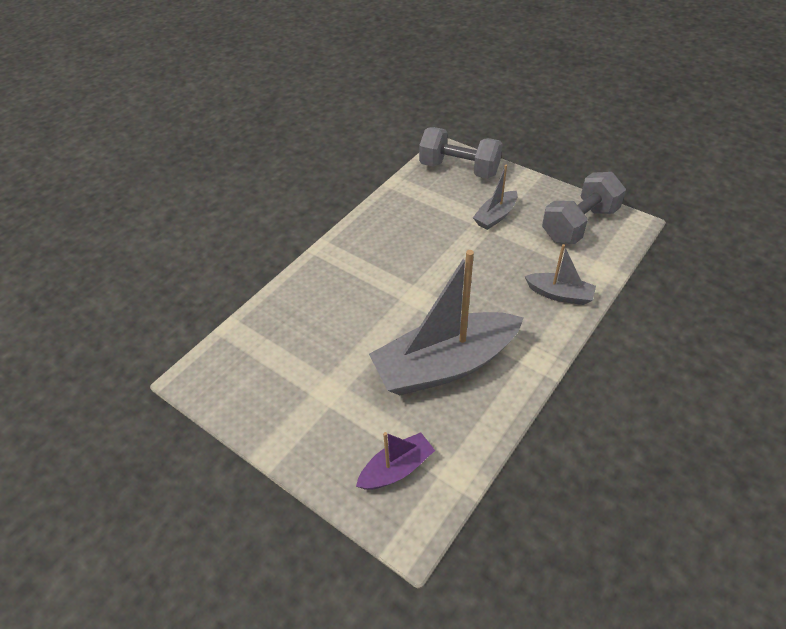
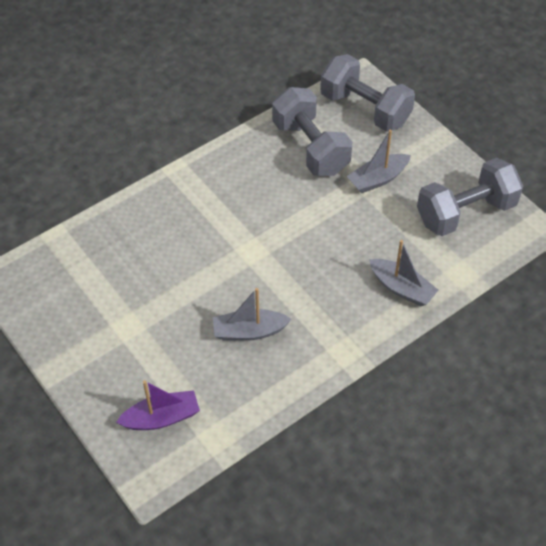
camera: 15 degrees right, 5 degrees up
(429, 206) = (310, 148): none -> grey dumbbell
(445, 365) = (249, 331): grey boat -> grey boat, size x0.48

